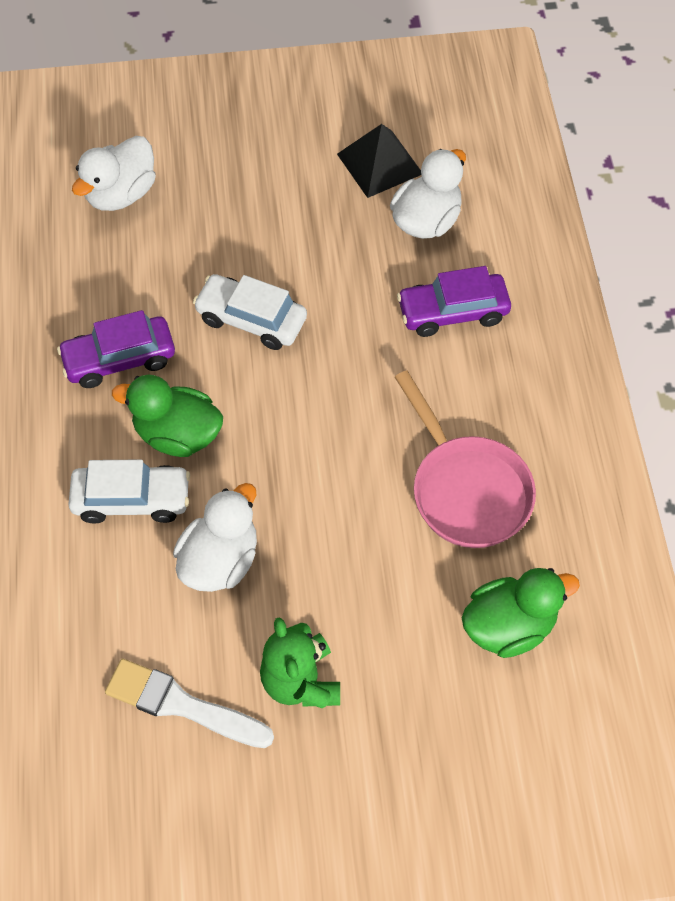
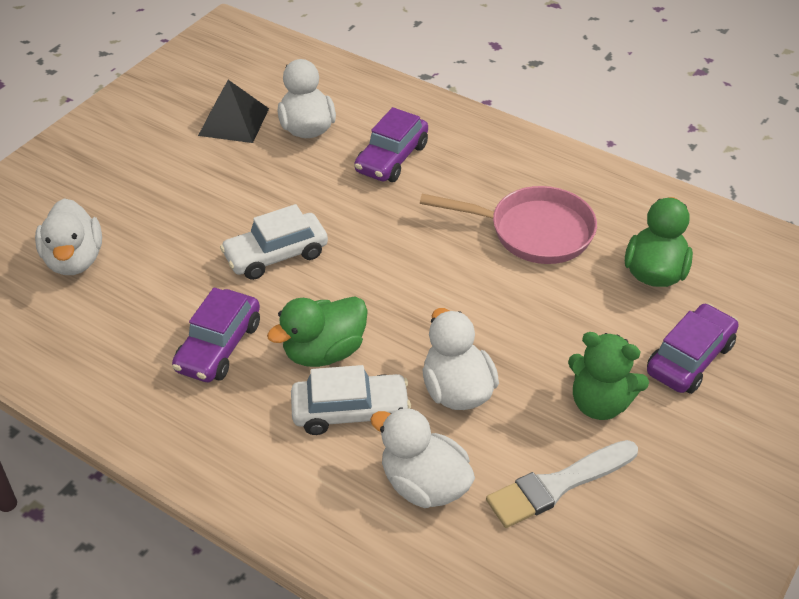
camera: 50 degrees left, 15 degrees down
(103, 604) = (424, 484): none -> white duck
(132, 499) = (350, 411): white car -> white car turned 45 degrees clockwise
(421, 723) = (689, 358): none -> purple car

